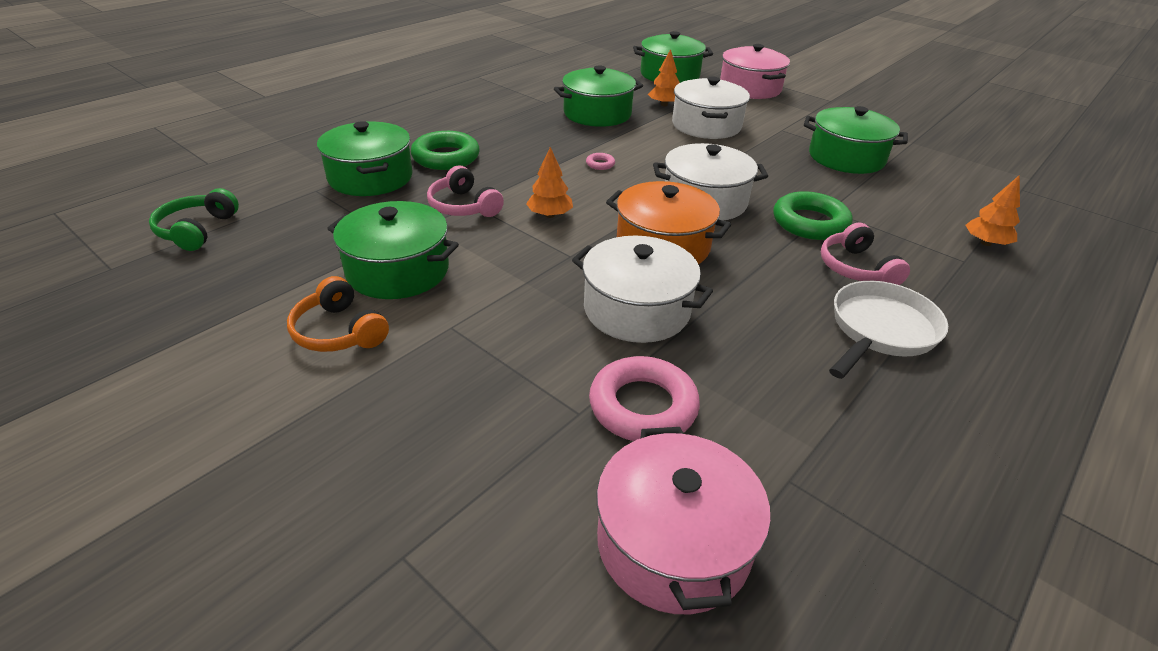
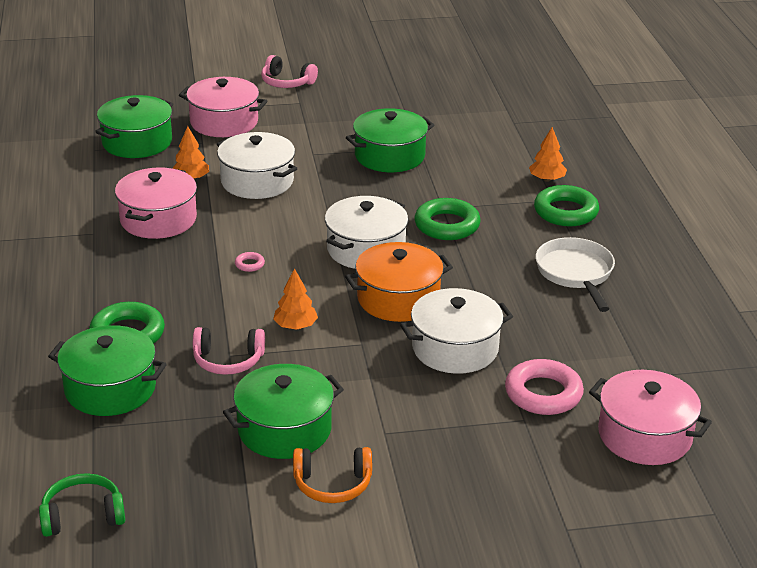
camera: 50 degrees left, 5 degrees down
(196, 230) = (82, 515): green headphones -> green headphones turned 120 degrees clockwise
(597, 114) = (158, 219): green pot -> pink pot
(856, 268) = (514, 242): pink headphones -> pink headphones (286, 82)
(962, 277) = (565, 212): none -> green ring

